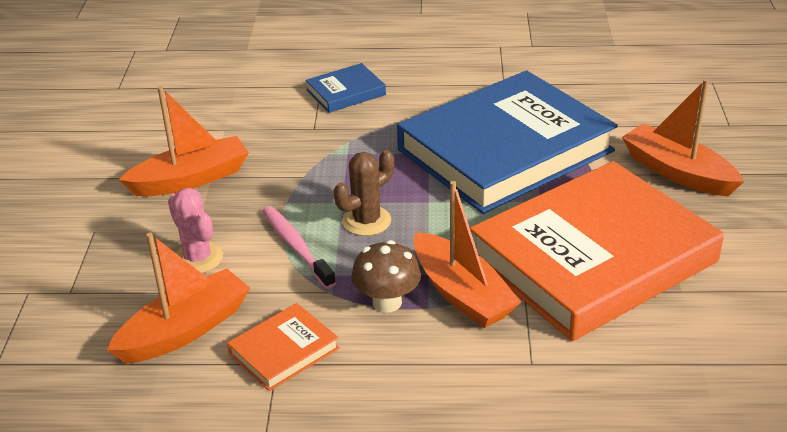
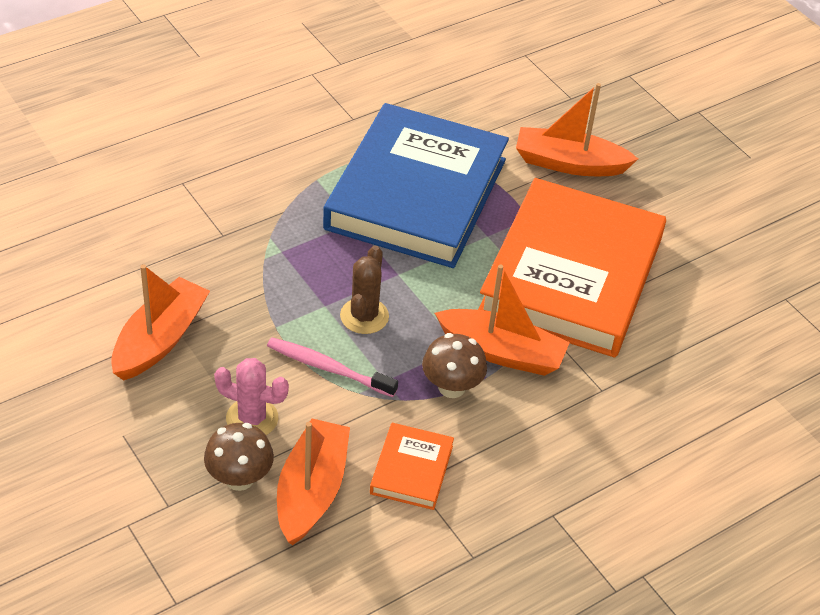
camera: 40 degrees left, 10 degrees up
(141, 296) = (239, 478): none -> brown mushroom
(346, 92) = (215, 181): blue book -> none

